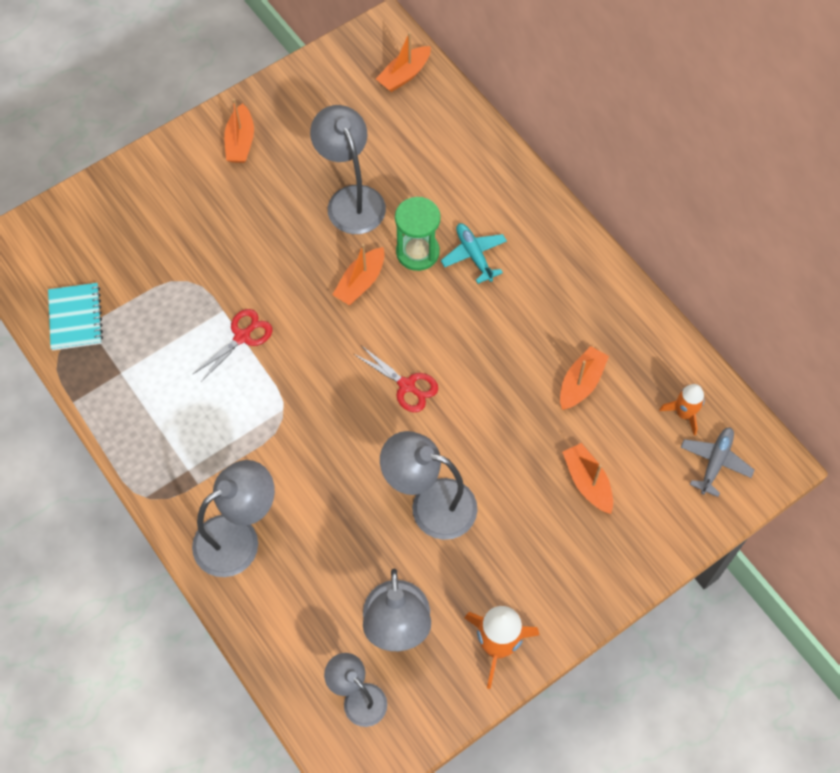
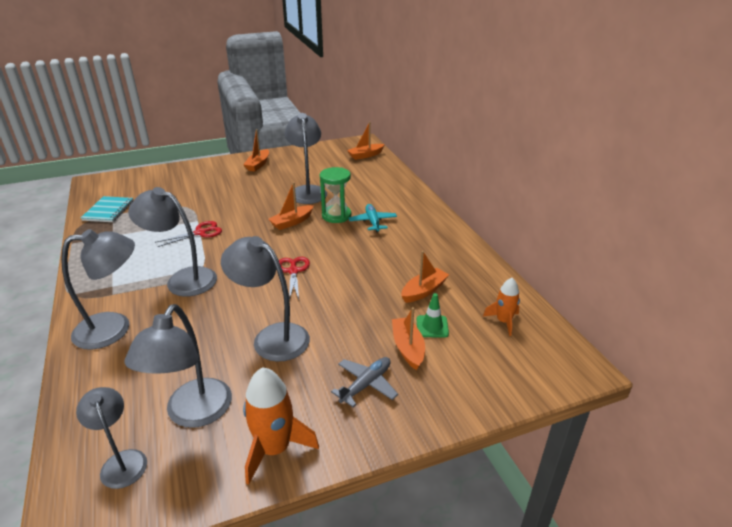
camera: 15 degrees right, 30 degrees down
(272, 436) = (183, 279): none -> grey lamp
(406, 386) = (293, 271): red scissors -> red scissors turned 150 degrees counterclockwise
(605, 442) = (432, 326): none -> green traffic cone
(715, 462) = (525, 356): grey plane -> grey plane (366, 384)

